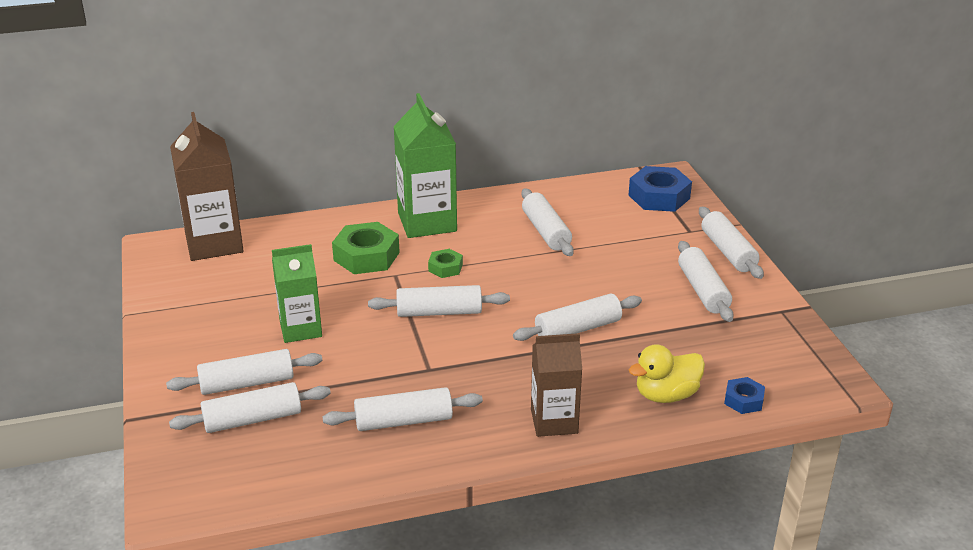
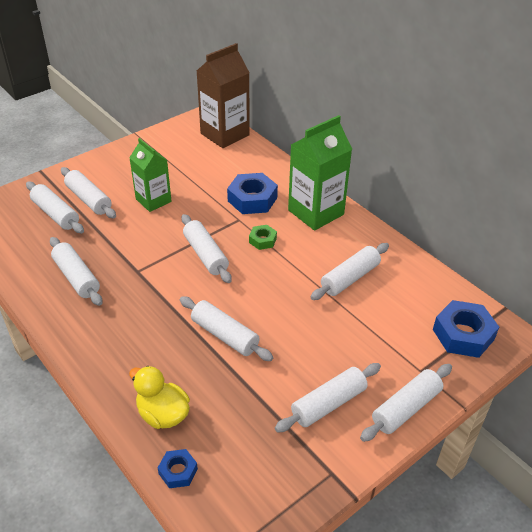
camera: 65 degrees right, 10 degrees up
(366, 256) = (252, 199): green nut -> blue nut
(554, 421) = (104, 354): brown carton -> none

